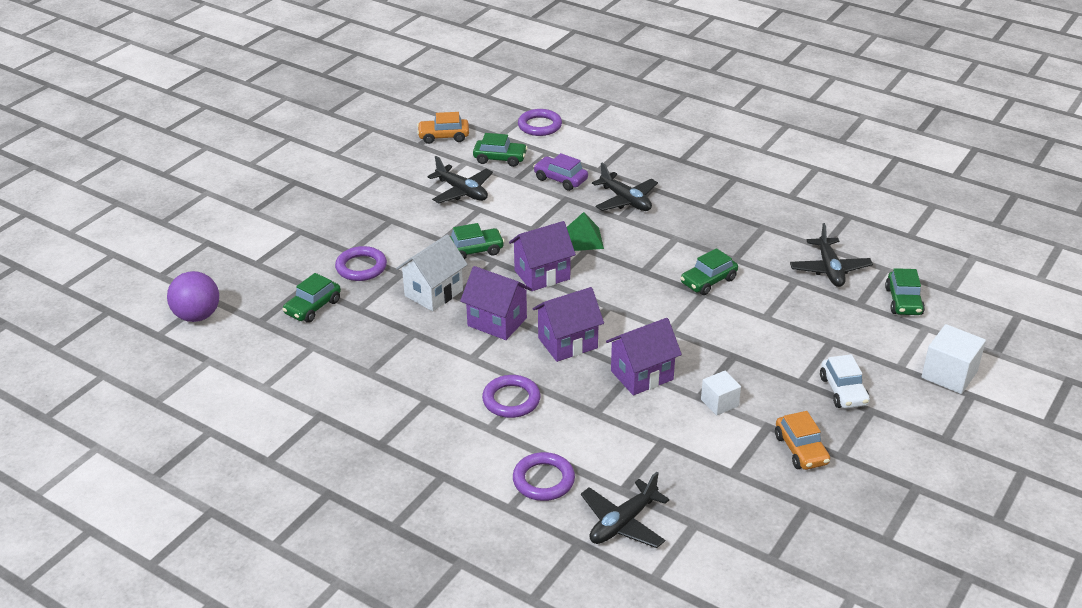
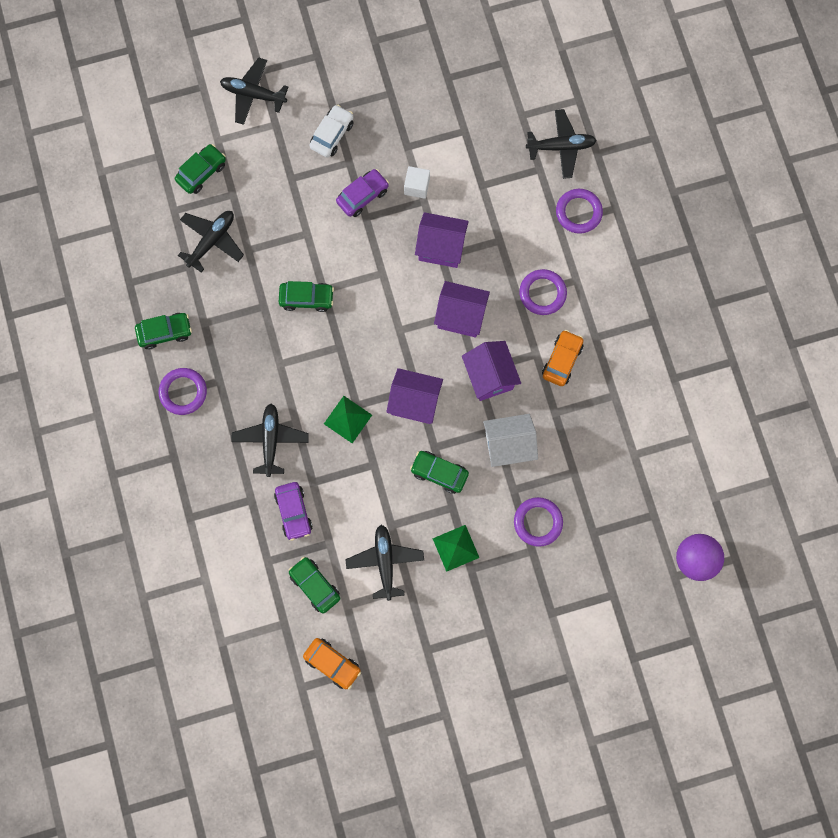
camera: 140 degrees left, 40 degrees up
(313, 307) = (605, 500): green car -> green car (165, 332)
(415, 223) = (456, 548): none -> green pyramid
(539, 126) = (237, 610): purple ring -> purple ring (183, 392)
(756, 367) = (362, 196): none -> purple car
(801, 449) = (408, 114): orange car -> orange car (562, 360)
(949, 375) = (253, 94): white cube -> black plane

